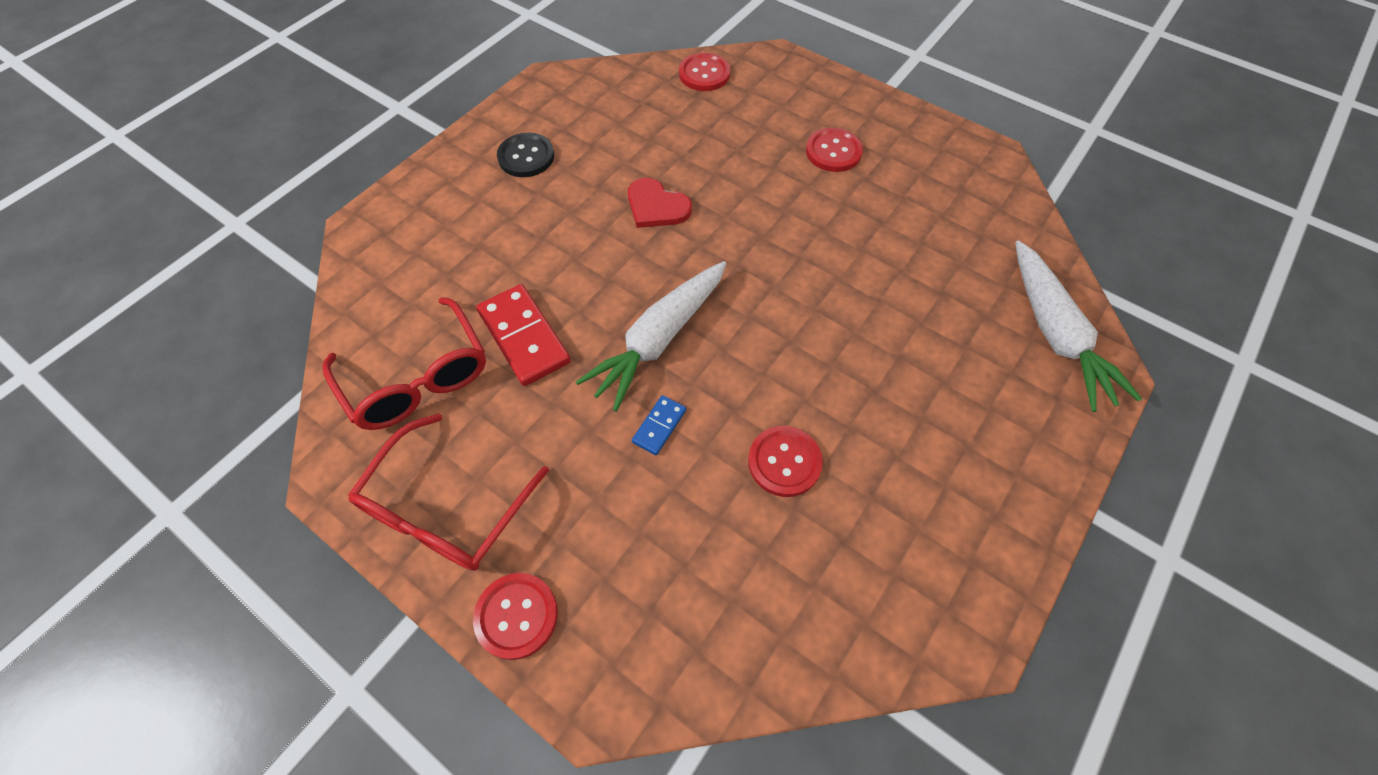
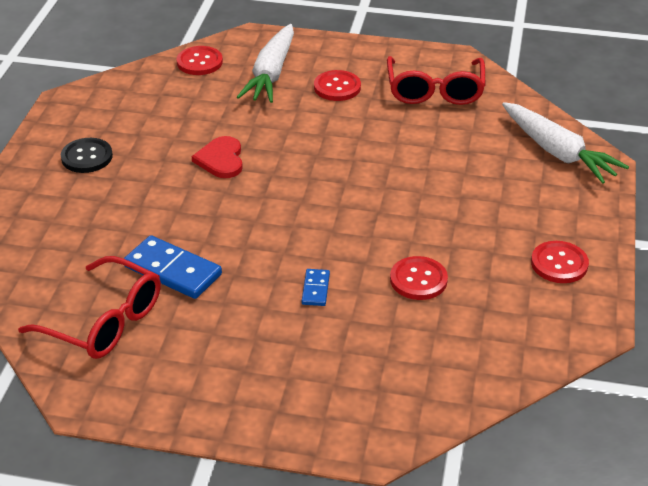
camera: 25 degrees left, 20 degrees down
(446, 509) = (188, 388): red glasses -> red glasses (435, 91)
(516, 616) = (285, 425): red button -> red button (559, 264)
(524, 337) = (172, 271): red domino -> blue domino
(656, 206) = (221, 159): red heart -> red heart turned 75 degrees clockwise
(659, 339) = (280, 240): white carrot -> white carrot (271, 74)

